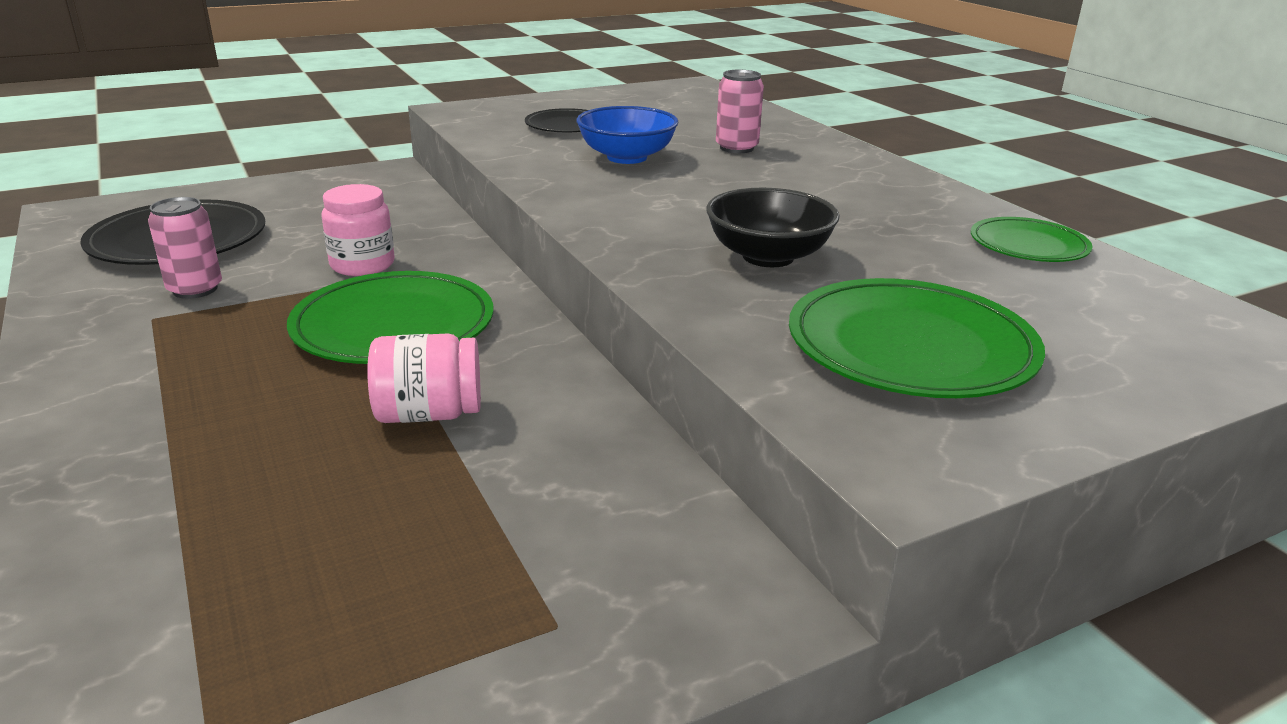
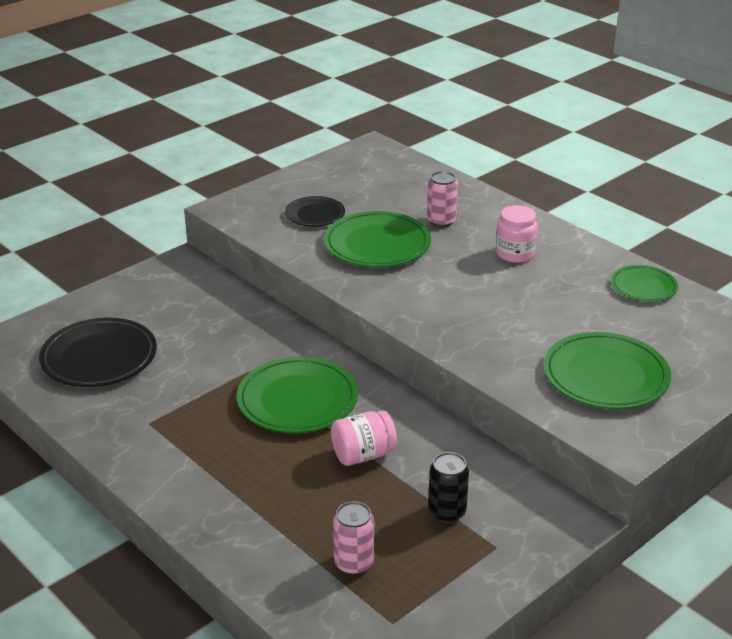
camera: 15 degrees left, 5 degrees up
(195, 289) = (153, 396): pink can -> pink can (354, 563)
(362, 265) = (240, 356): pink jar -> pink jar (515, 254)
(505, 534) = (447, 512): none -> black can
(627, 157) = (377, 244): blue bowl -> green plate
(768, 256) = (508, 323): black bowl -> none

